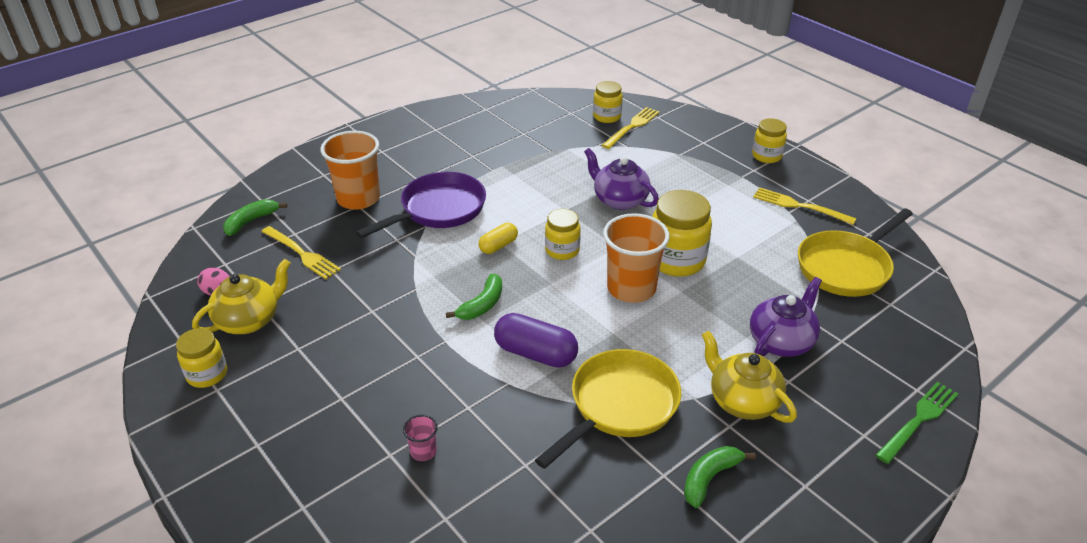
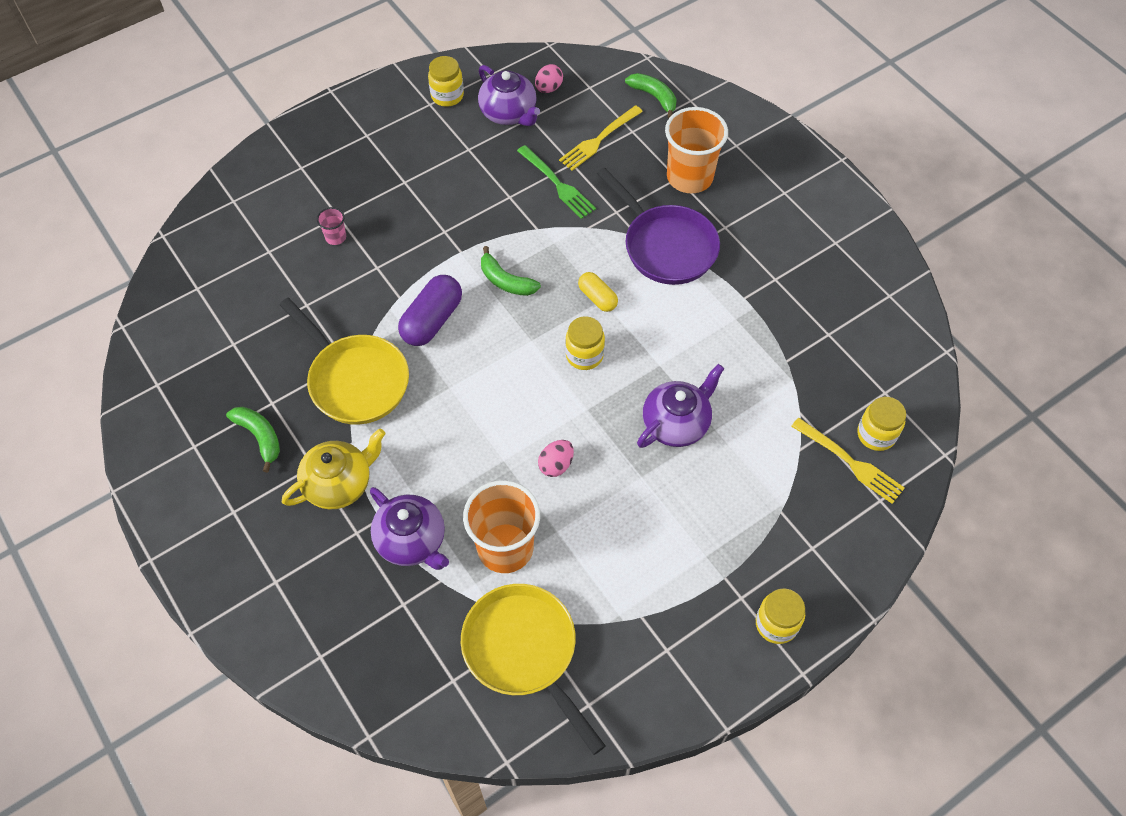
camera: 95 degrees right, 20 degrees up
(249, 320) = (509, 113): yellow teapot -> purple teapot
(631, 288) = (514, 413): orange cup -> orange cup (505, 548)
(676, 260) = (556, 465): yellow jar -> pink egg
(799, 206) = (653, 633): yellow fork -> none
(918, 420) = (281, 640): green fork -> green fork (557, 184)

